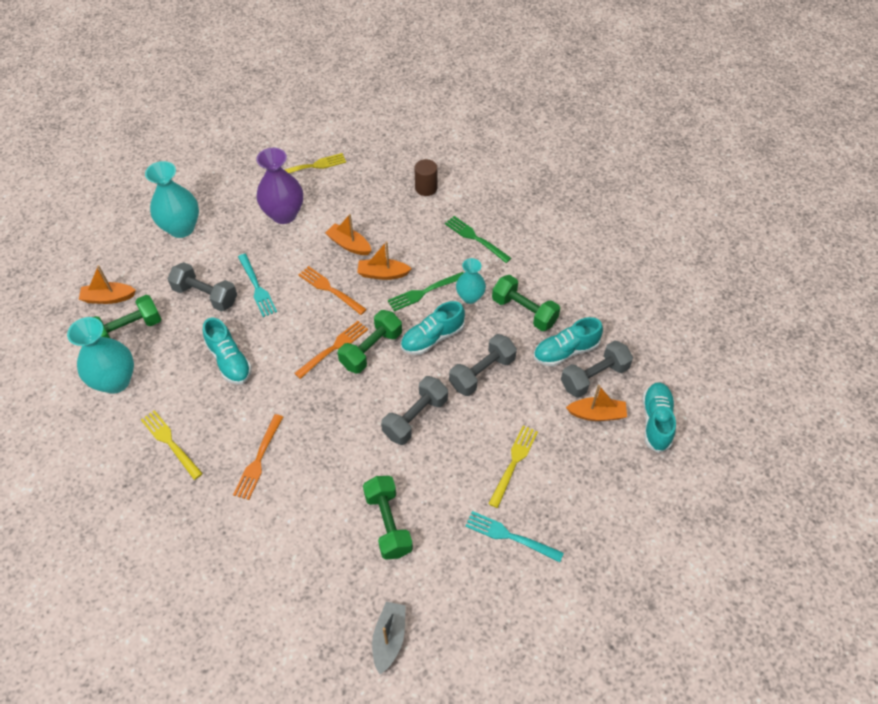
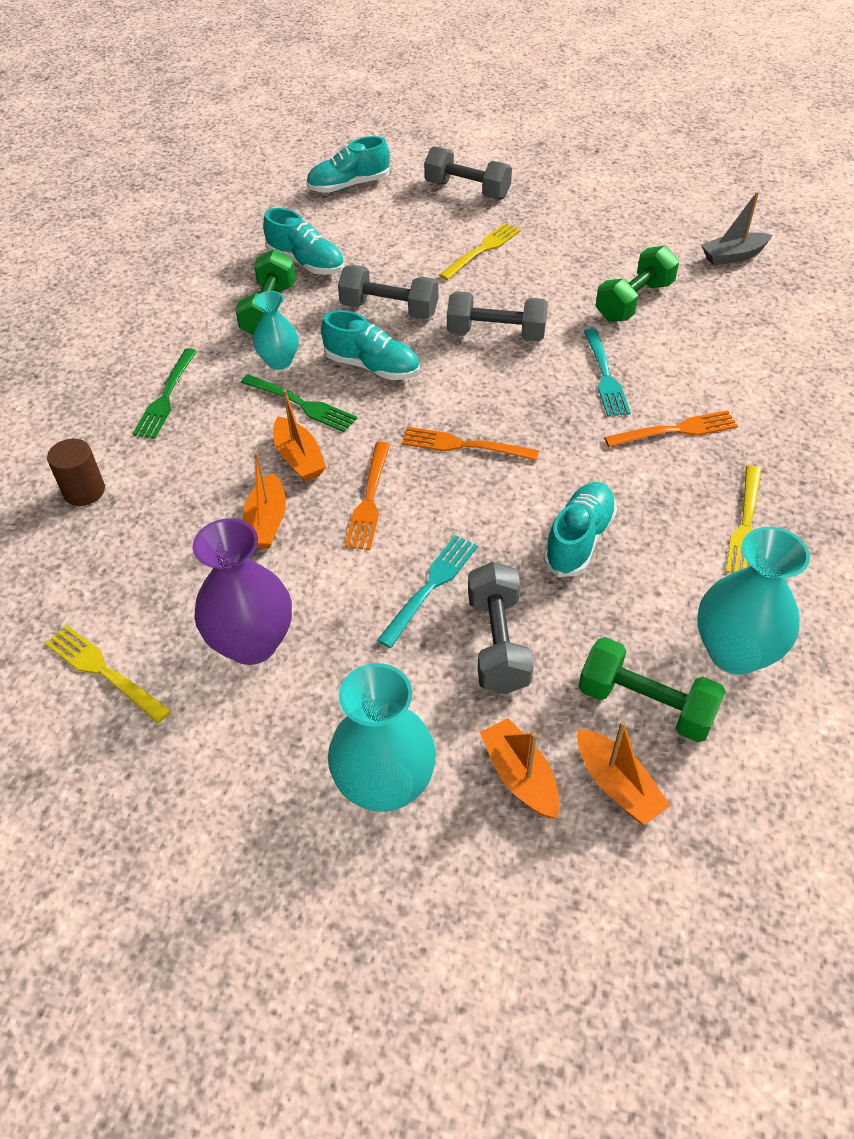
camera: 120 degrees left, 5 degrees down
(371, 350) = (436, 410): green dumbbell -> none
(510, 536) = (561, 226): turquoise fork -> turquoise fork (605, 375)
(513, 463) = (482, 250): yellow fork -> yellow fork turned 135 degrees clockwise
(594, 377) = (325, 235): grey dumbbell -> grey dumbbell (467, 190)
(597, 414) = (373, 220): orange boat -> orange boat (520, 776)

